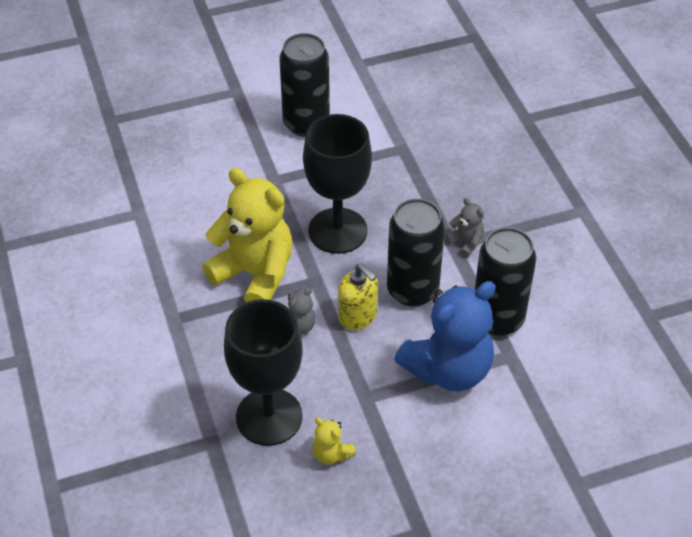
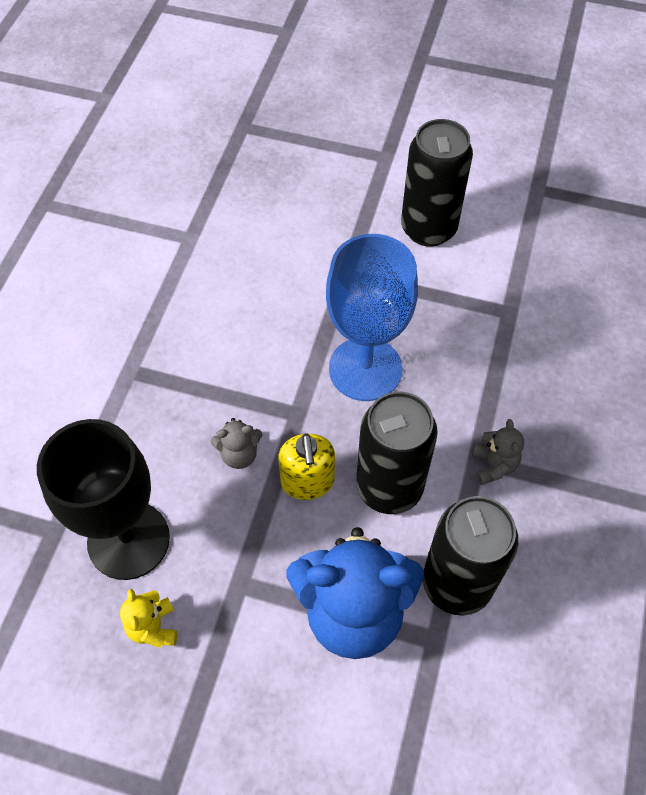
camera: 35 degrees right, 10 degrees up
(255, 274) = (244, 368): yellow teddy bear -> none
(337, 231) = (365, 369): black goblet -> blue goblet

